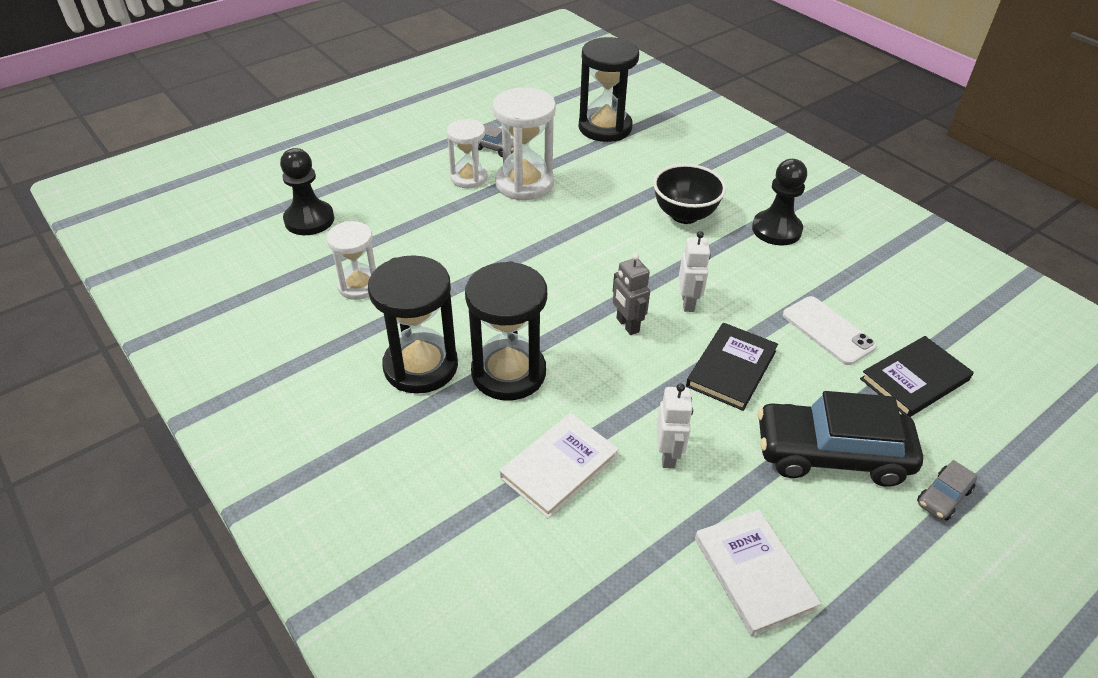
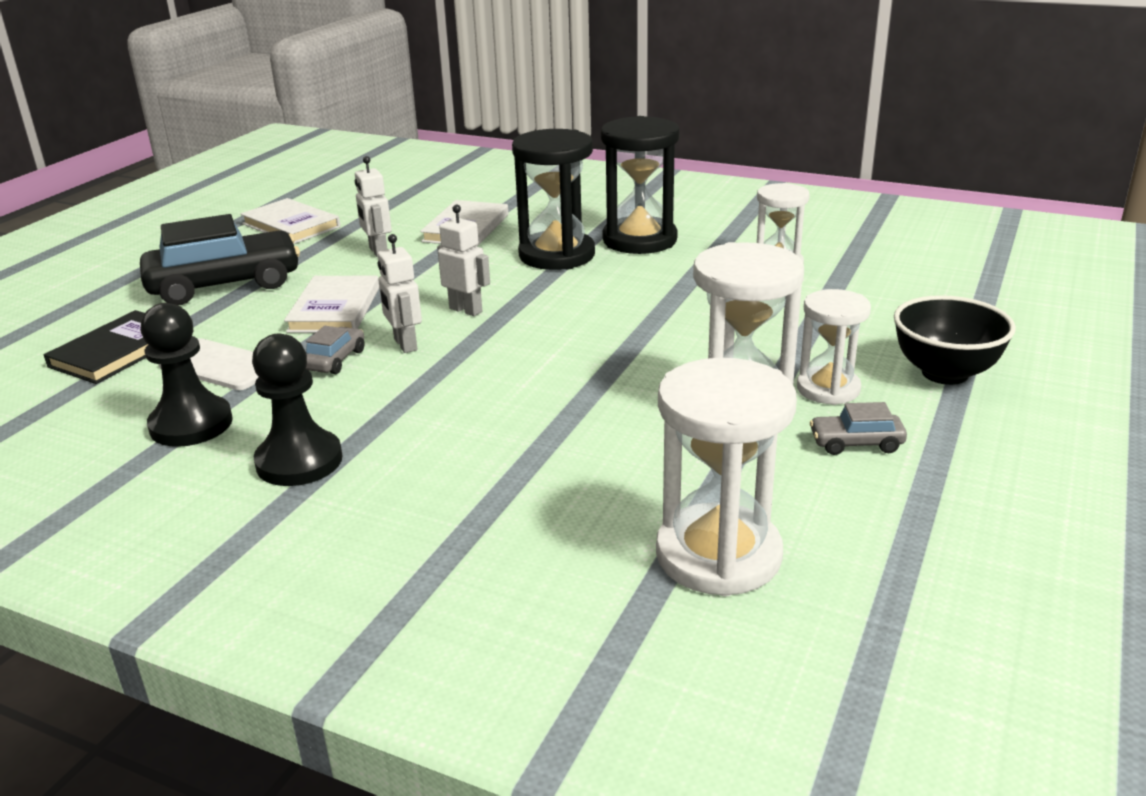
camera: 155 degrees right, 15 degrees down
(309, 220) = (930, 292): black pawn -> black pawn (191, 424)
(605, 128) = (718, 555): black hourglass -> white hourglass
(627, 325) = (466, 310): grey robot -> white robot
(684, 215) = (458, 438): black bowl -> black bowl (944, 373)
(731, 369) = (334, 309): black book -> white book
(943, 497) = (120, 287): grey car -> grey car (335, 360)

